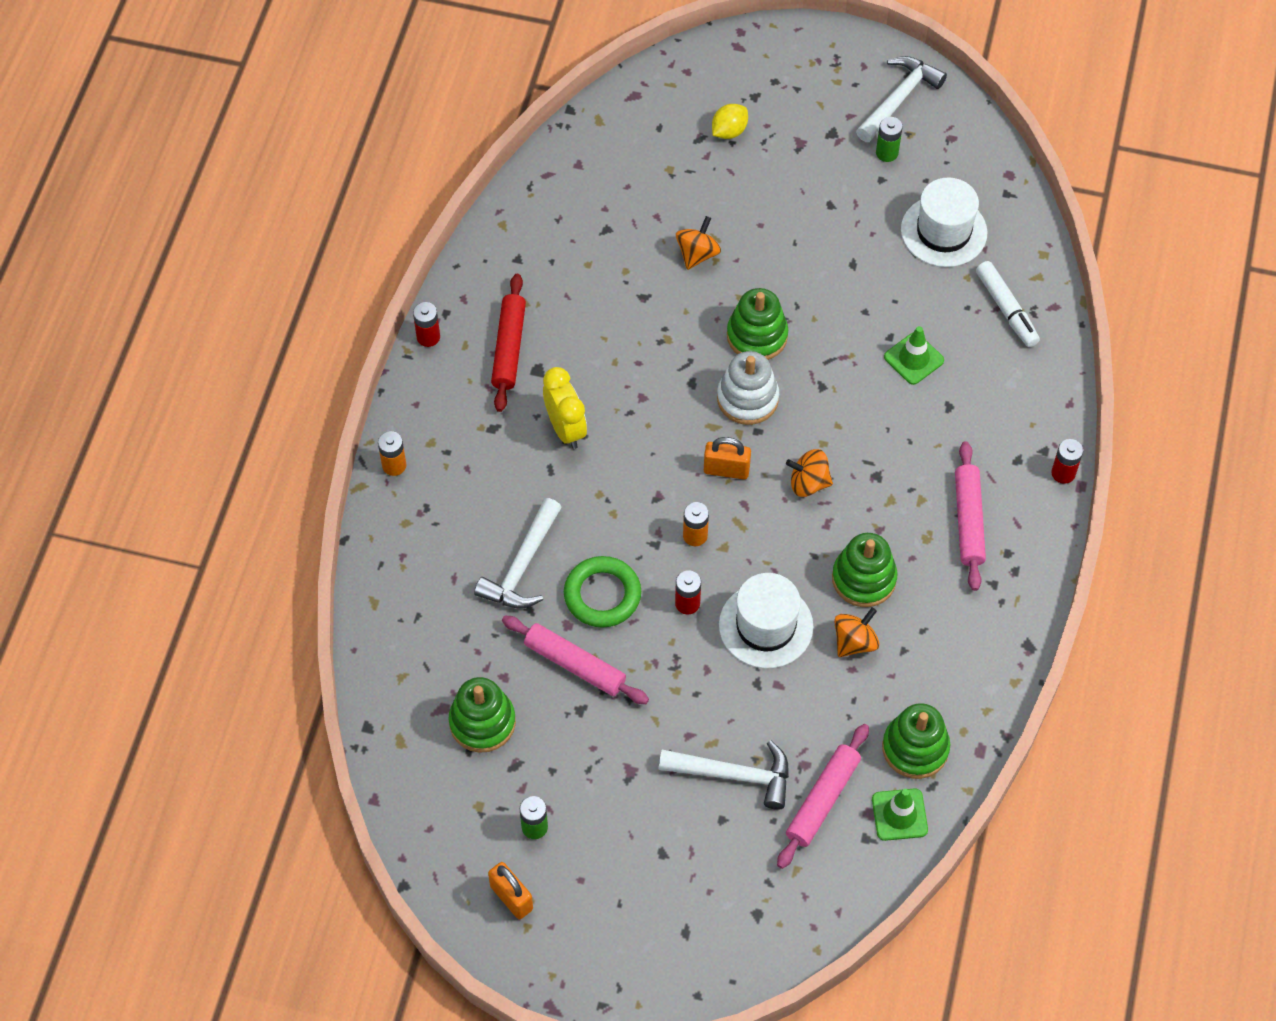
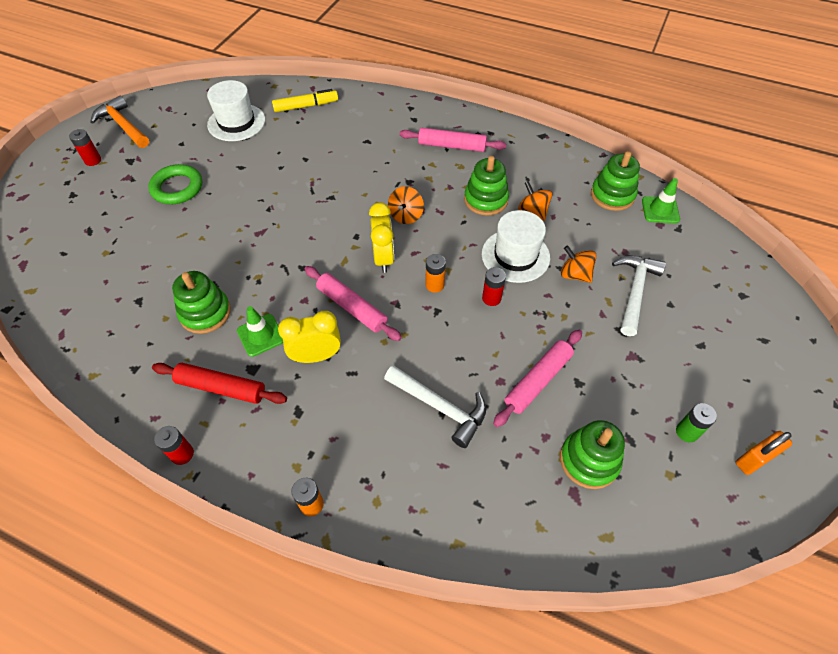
camera: 80 degrees left, 5 degrees down
(602, 595) = (476, 352): green ring -> green ring (177, 188)
(697, 254) = (191, 247): orange spinning top -> orange spinning top (575, 274)
(726, 470) = (383, 258): orange padlock -> yellow clock
(729, 131) = (93, 213): yellow lemon -> none
(747, 398) = (327, 237): white stacking toy -> none
(757, 336) = (277, 224): green stacking toy -> green stacking toy (205, 313)
(822, 800) = (651, 246): pink rolling pin -> pink rolling pin (352, 307)
(887, 153) = (162, 137): green battery -> none
(899, 99) = (123, 125): white hammer -> orange hammer
(913, 359) = (326, 150): green traffic cone -> green traffic cone (261, 335)
(1006, 309) = (306, 106): white marker -> yellow marker
(1063, 473) = (428, 103): red battery -> red battery (93, 160)

